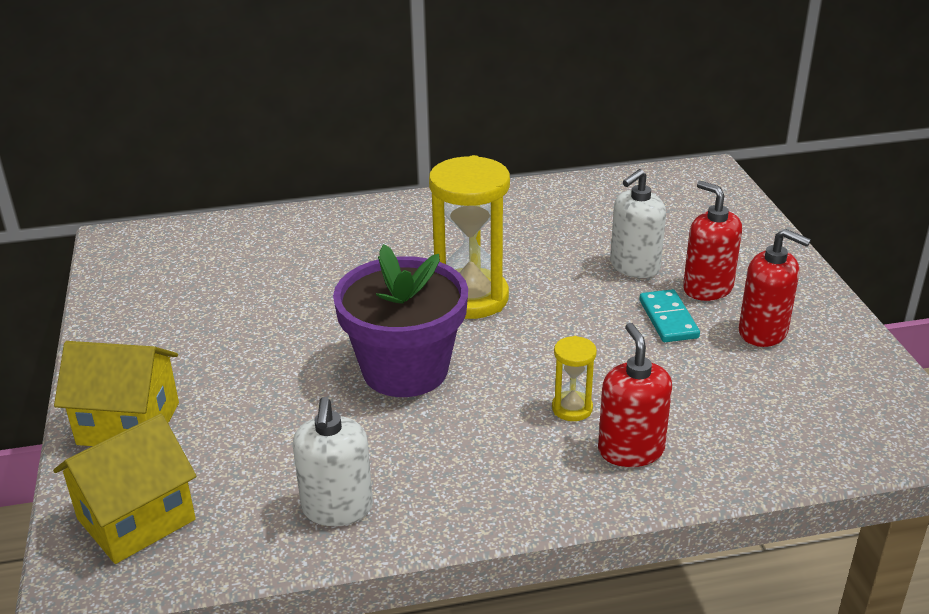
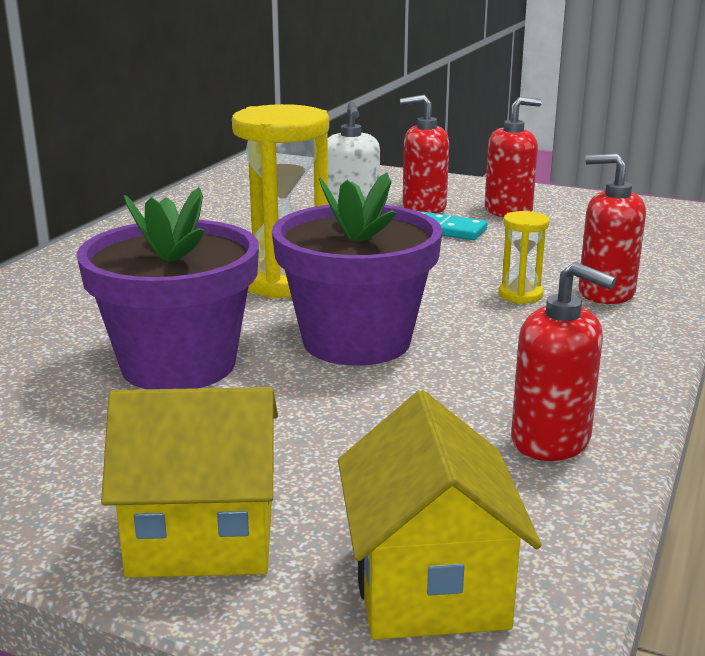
camera: 55 degrees left, 10 degrees down
(128, 423) = (202, 536): yellow house -> yellow house turned 45 degrees clockwise
(303, 322) = (178, 365): none -> purple flower pot
(337, 508) = (551, 441): white soap dispenser -> red soap dispenser

